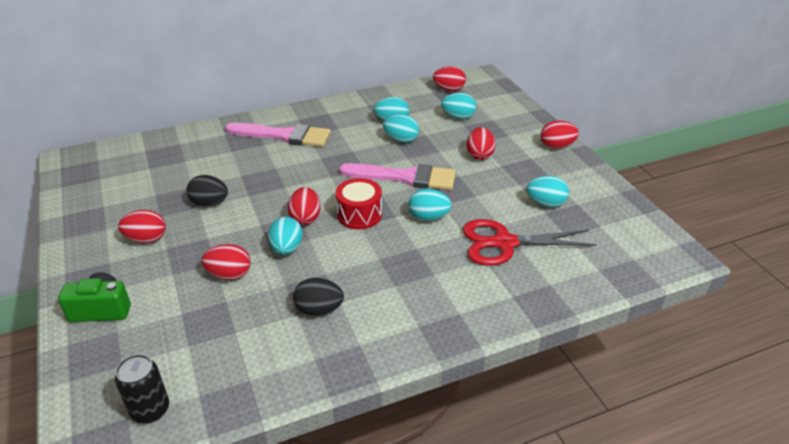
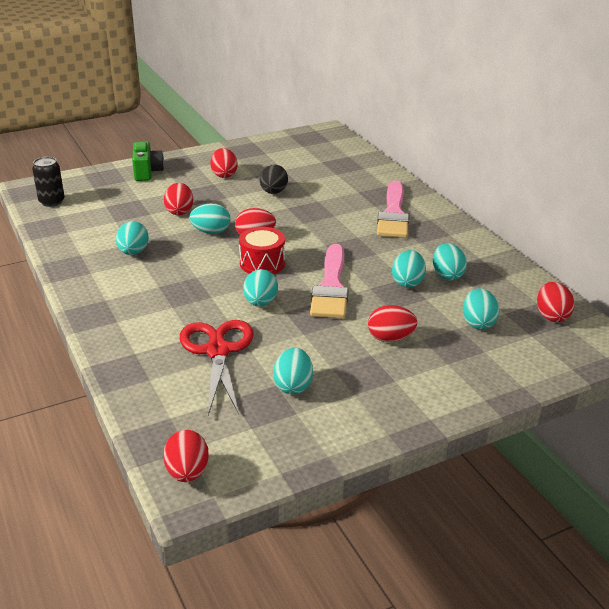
camera: 85 degrees right, 5 degrees down
(319, 310) = (133, 252): black egg -> turquoise egg
(556, 146) = (431, 406): red egg -> red egg (187, 472)

